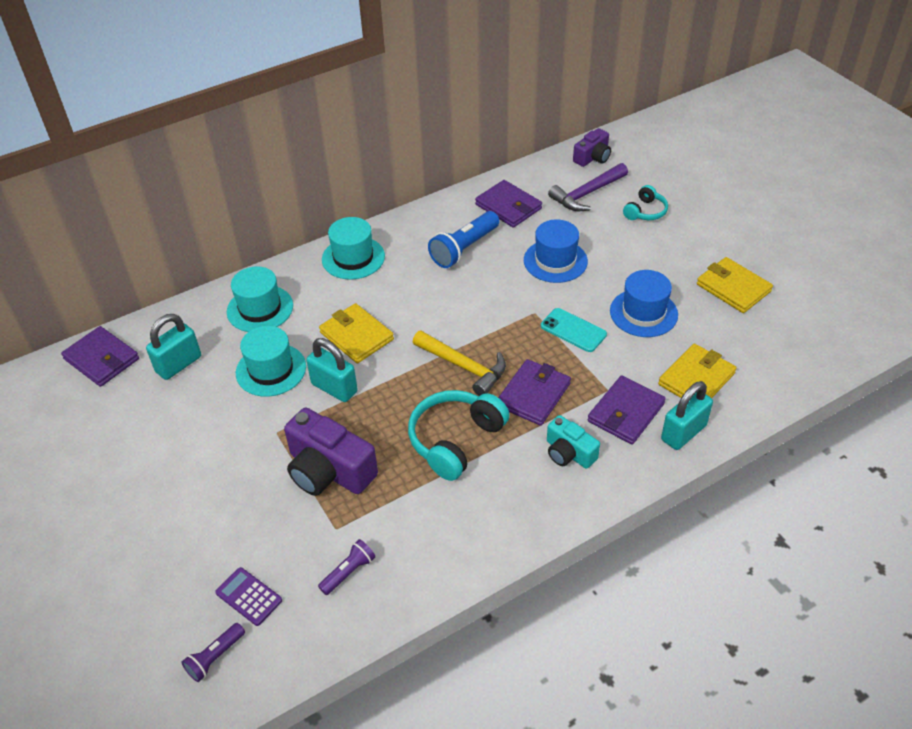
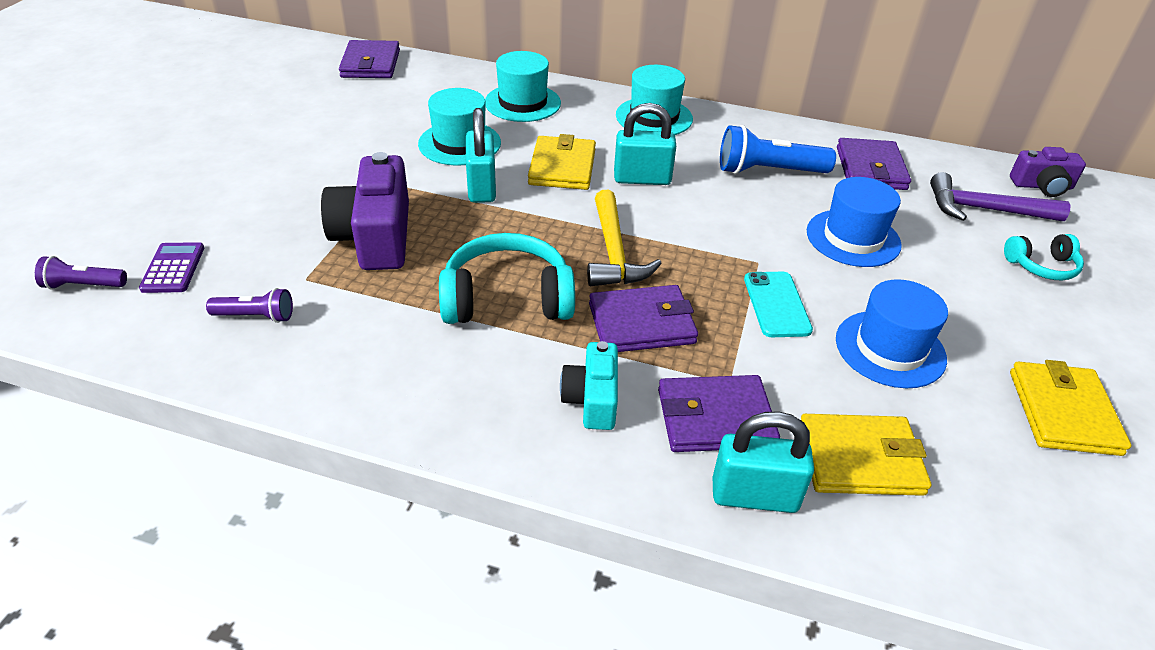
camera: 45 degrees right, 5 degrees down
(179, 364) = (408, 98): turquoise padlock -> turquoise padlock (642, 179)

